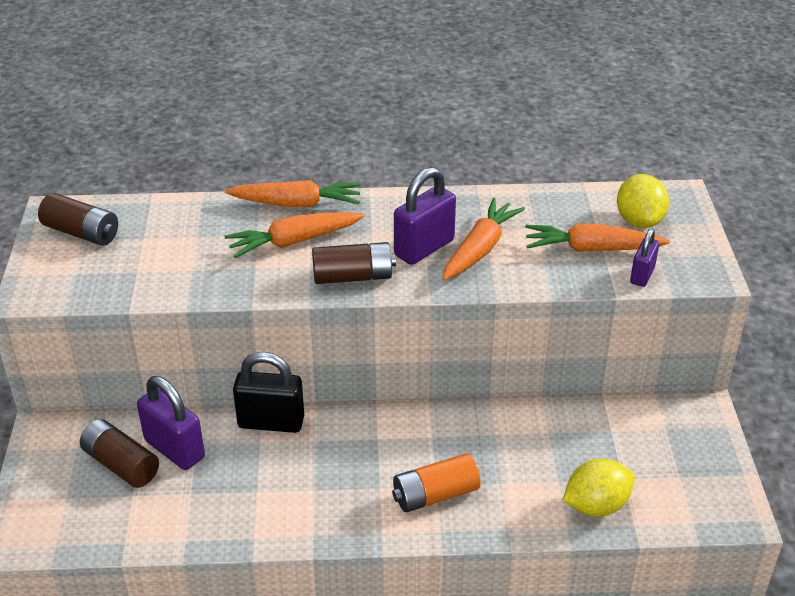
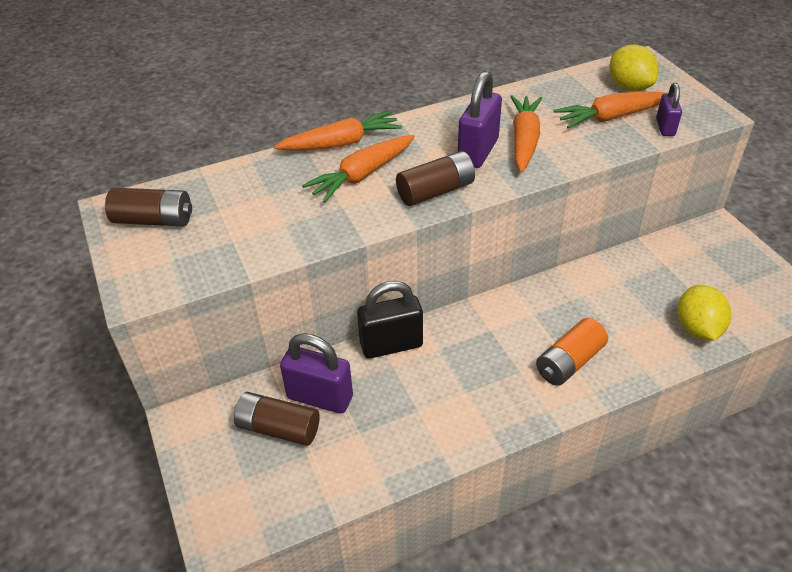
camera: 20 degrees left, 5 degrees up
(596, 505) = (697, 328): yellow lemon -> yellow lemon turned 45 degrees counterclockwise

